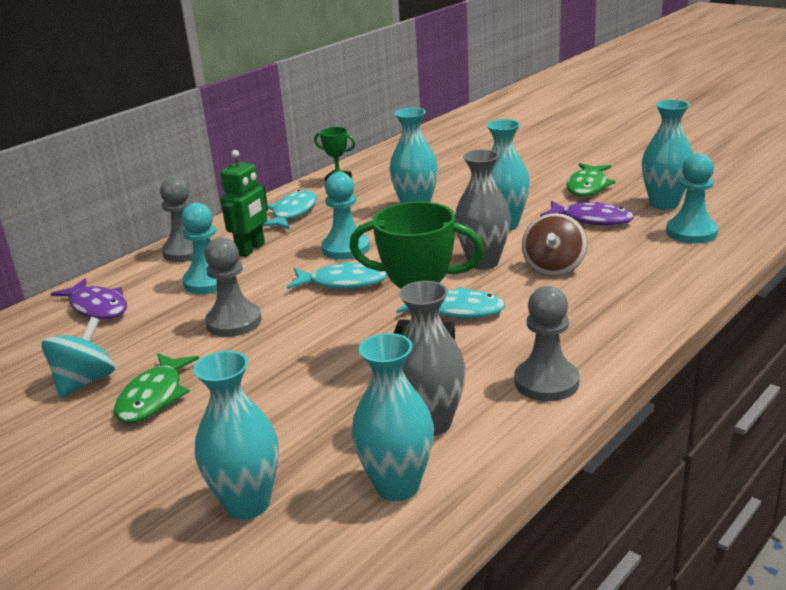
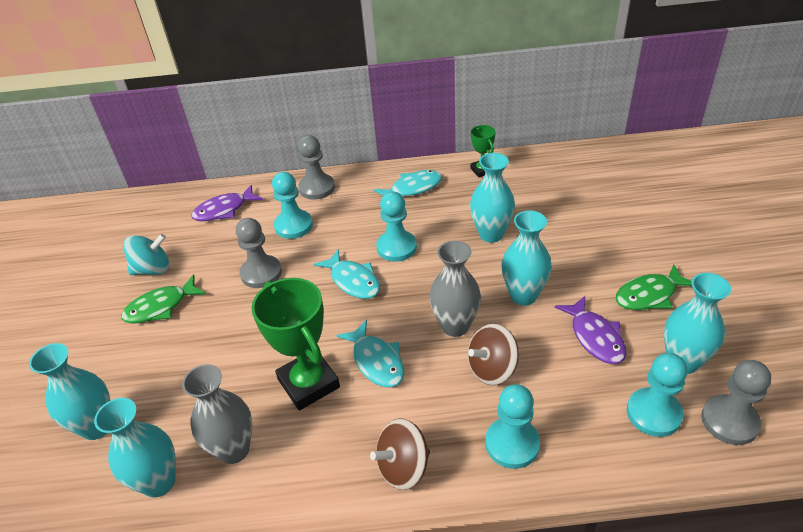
camera: 45 degrees right, 15 degrees up
(97, 307) = (224, 210): purple fish -> purple fish turned 60 degrees clockwise
(251, 249) = (348, 210): green robot -> none
(546, 382) = (332, 476): grey pawn -> grey pawn (729, 421)
(589, 345) = (403, 467): none -> brown spinning top
(638, 291) = (512, 444): none -> turquoise pawn

